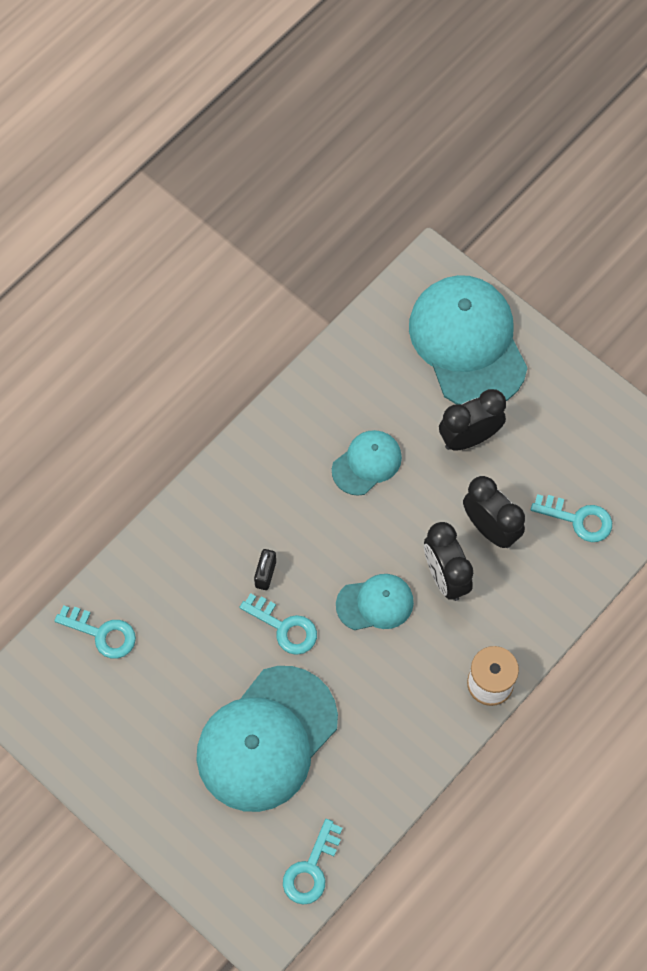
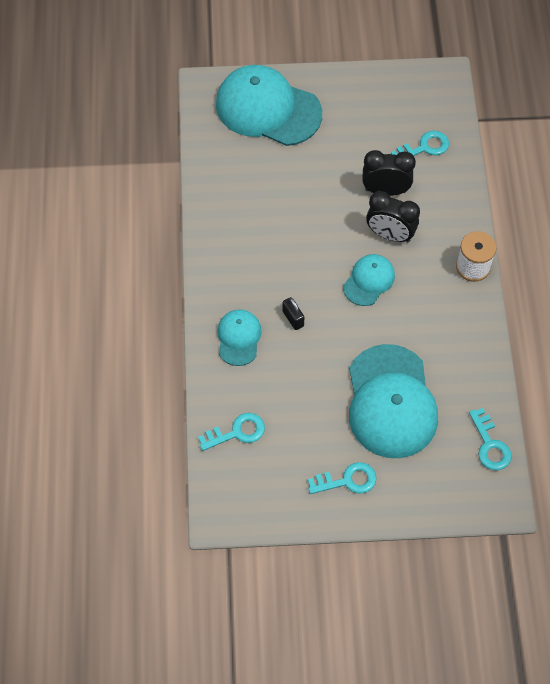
camera: 45 degrees left, 5 degrees down
(285, 627) = (335, 336): turquoise key -> turquoise key (348, 480)
(367, 463) = (283, 214): turquoise cap -> turquoise cap (239, 338)
(469, 438) = (323, 155): black clock -> none

